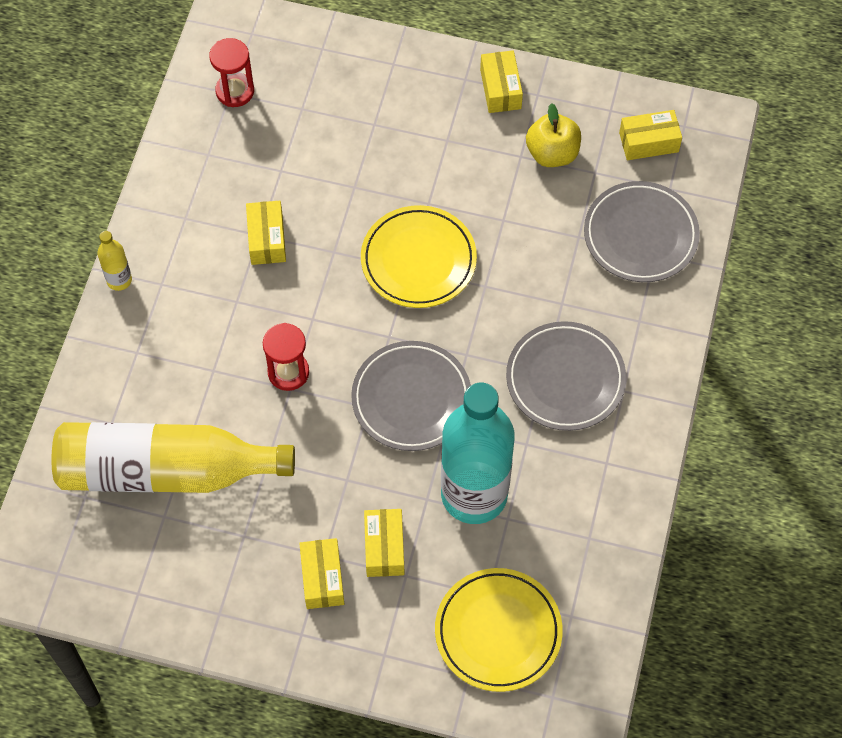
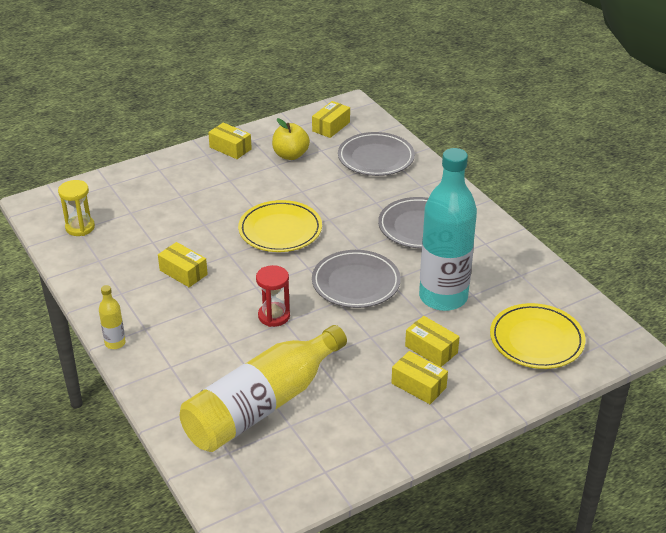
camera: 45 degrees left, 25 degrees down
(235, 91) = (80, 227): red hourglass -> yellow hourglass

